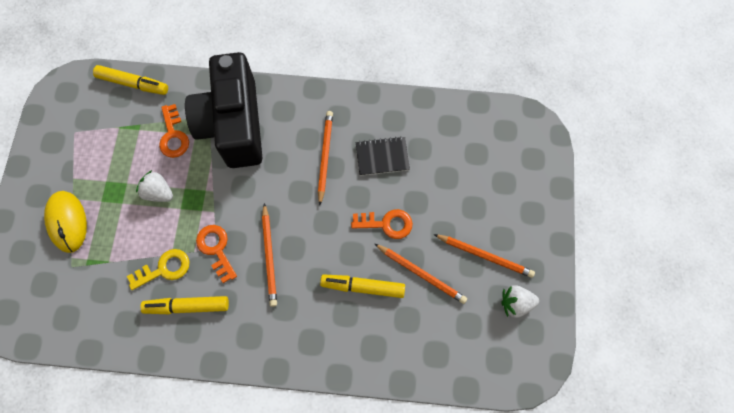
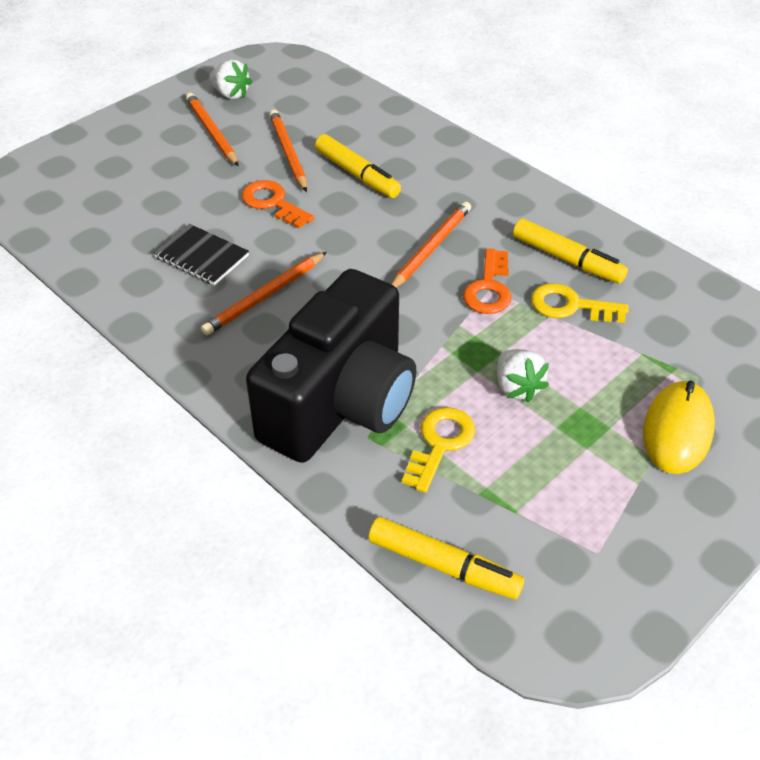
camera: 140 degrees left, 25 degrees down
(133, 83) = (443, 565): yellow marker -> yellow marker turned 150 degrees clockwise
(173, 136) = (440, 444): orange key -> yellow key

